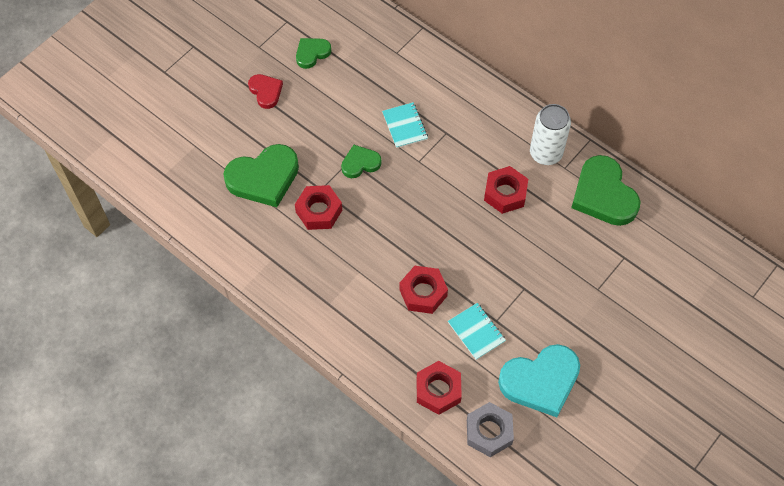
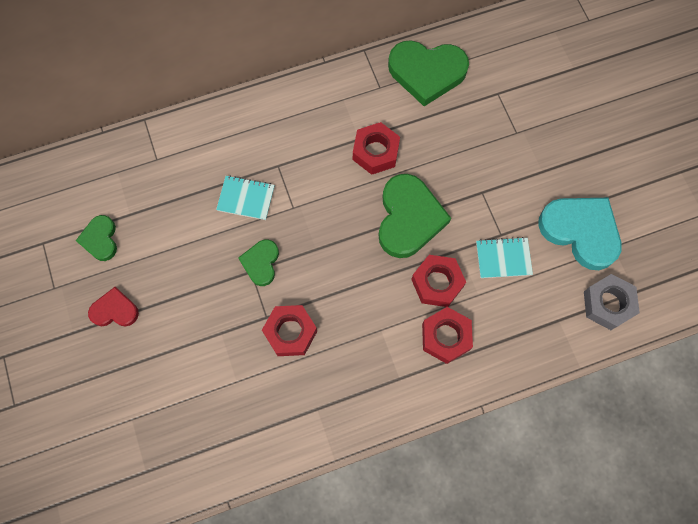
camera: 60 degrees left, 10 degrees up
(264, 178) = (217, 367): green heart -> green heart (408, 218)
(438, 390) = (544, 326): red nut -> red nut (445, 337)
(540, 381) = (580, 231): turquoise heart -> turquoise heart turned 60 degrees counterclockwise
(546, 153) = (355, 94): white can -> none

